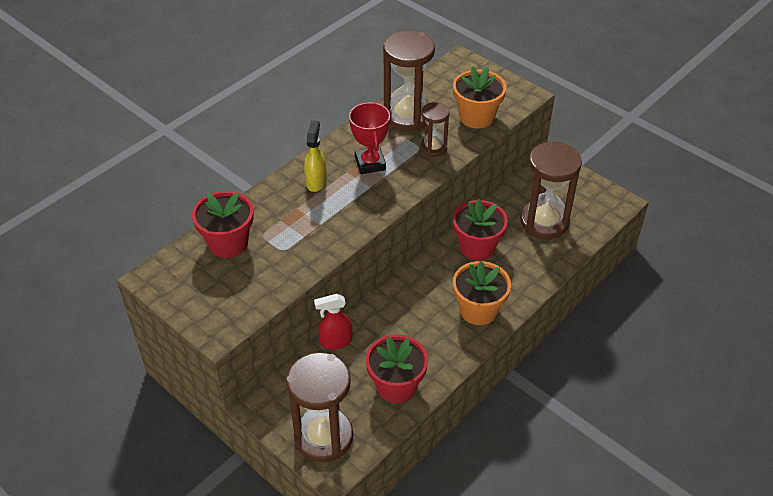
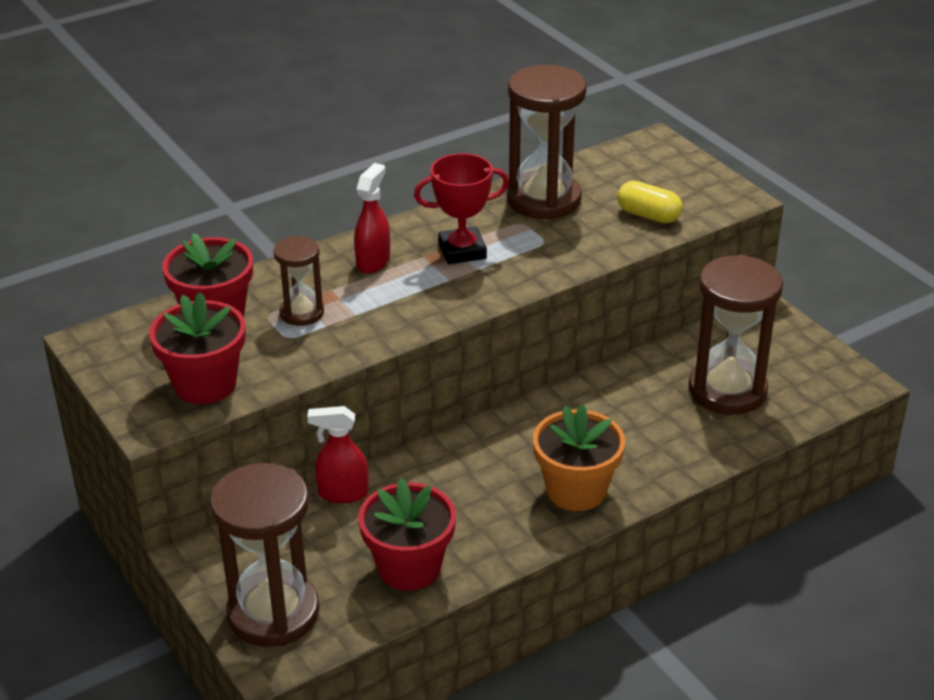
camera: 15 degrees right, 10 degrees down
(316, 182) = (373, 261): yellow spray bottle -> red spray bottle
(370, 163) = (462, 251): red trophy -> red trophy turned 75 degrees clockwise
(433, 148) = (565, 245): brown hourglass -> brown hourglass (302, 313)
(476, 117) = (648, 215): orange flower pot -> yellow capsule
(477, 247) = (607, 407): red flower pot -> red flower pot (205, 384)

